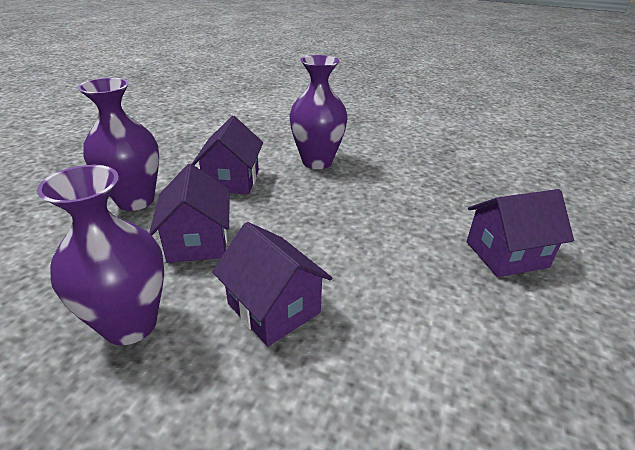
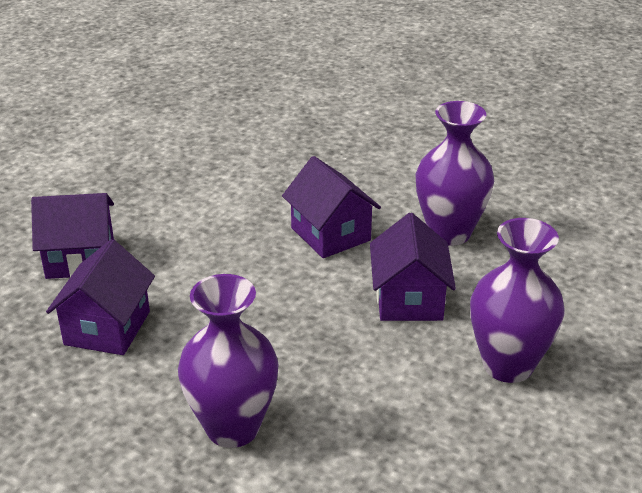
camera: 170 degrees left, 0 degrees up
(232, 180) = (377, 393): purple house -> purple house (107, 328)

